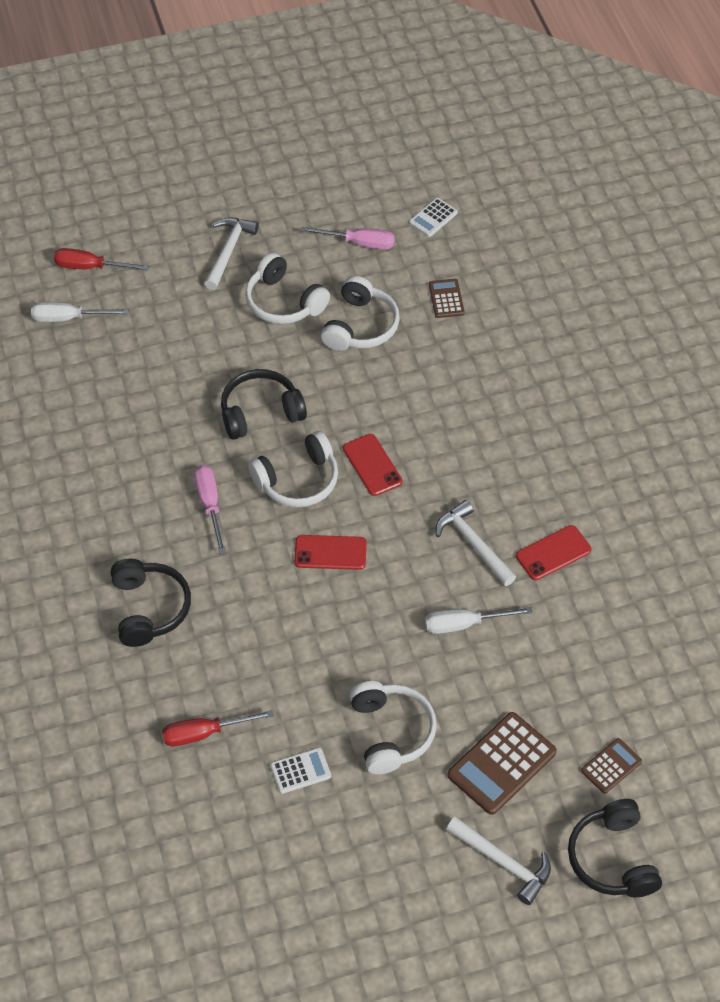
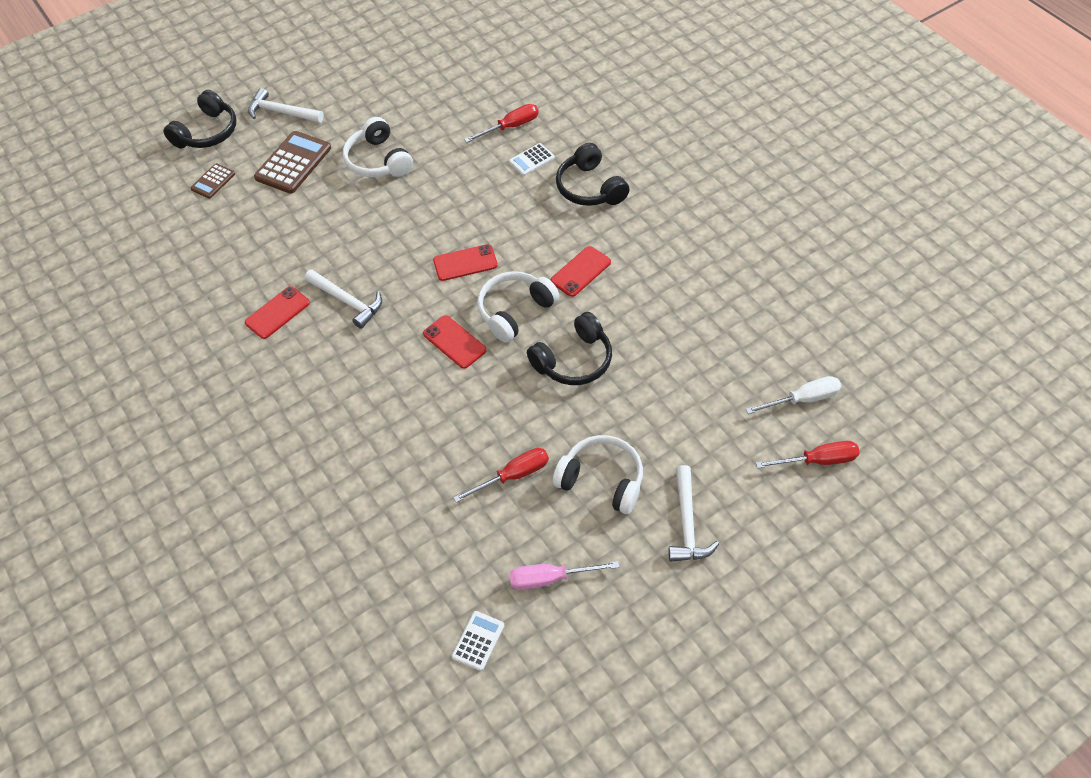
camera: 165 degrees right, 0 degrees up
(210, 505) = (580, 271): pink screwdriver -> red phone
(300, 771) = (434, 124): white calculator -> white calculator (531, 160)
(360, 326) = (513, 476): white headphones -> red screwdriver
(446, 299) = (434, 535): brown calculator -> none
(464, 624) = (341, 241): white screwdriver -> none
(612, 858) = (207, 132): black headphones -> black headphones turned 60 degrees clockwise

